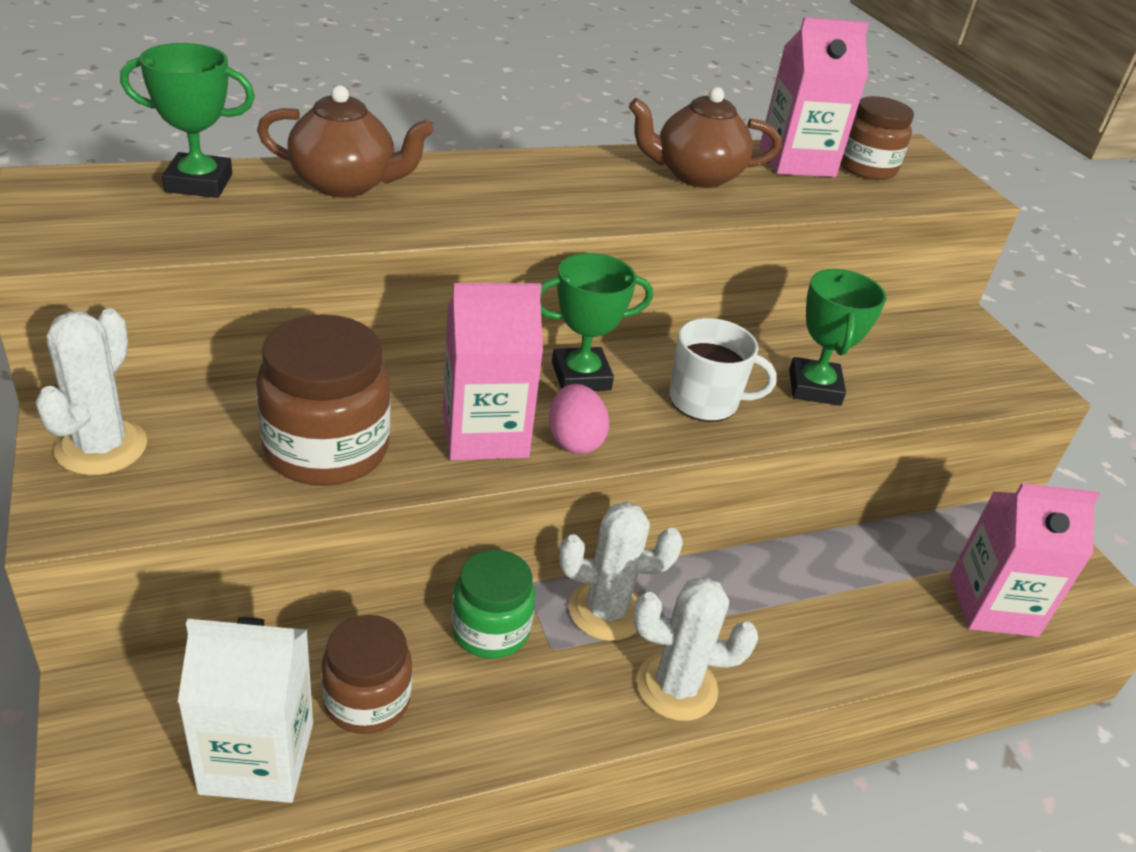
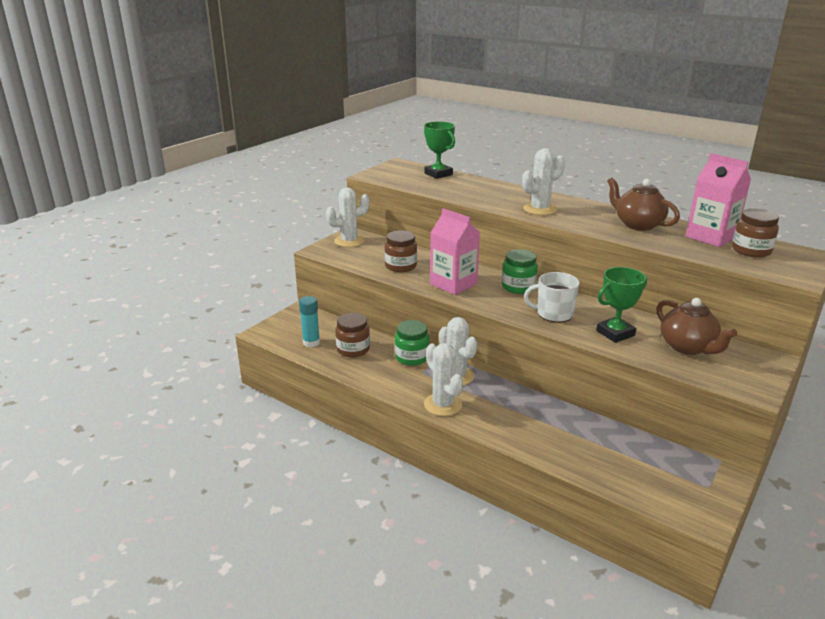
camera: 60 degrees right, 10 degrees down
(257, 757) = (311, 342): white carton -> turquoise glue stick
(326, 449) = (401, 266): brown jar -> brown jar, size x0.66
(345, 184) = (483, 187): brown teapot -> brown teapot (688, 347)
(530, 202) = (540, 209): none -> white cactus
(574, 441) = (479, 299): pink egg -> none
(581, 376) = (518, 287): green trophy -> green jar
(705, 401) = (553, 314): white mug -> white mug turned 120 degrees clockwise
(993, 605) = (626, 477): pink carton -> none

